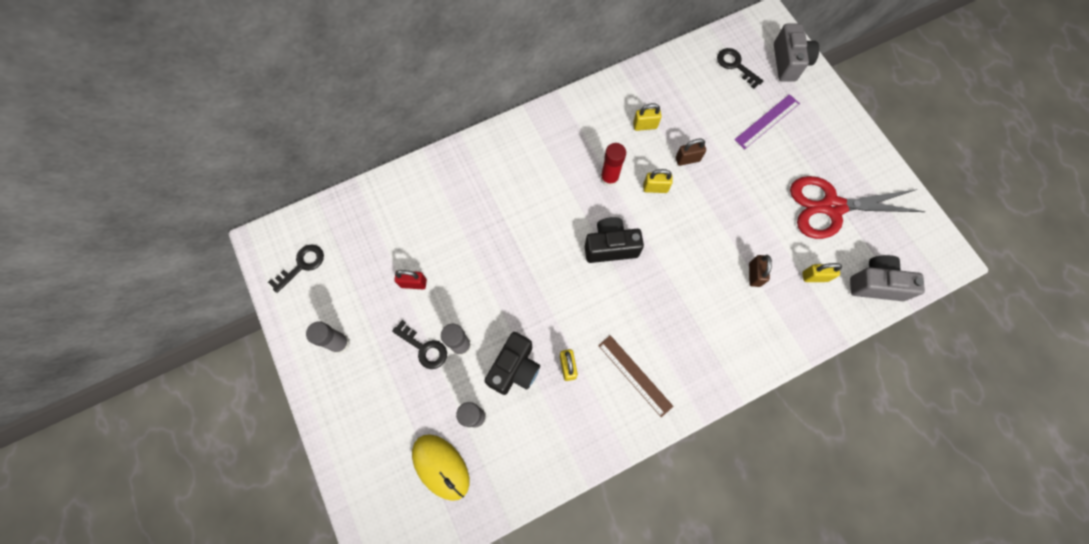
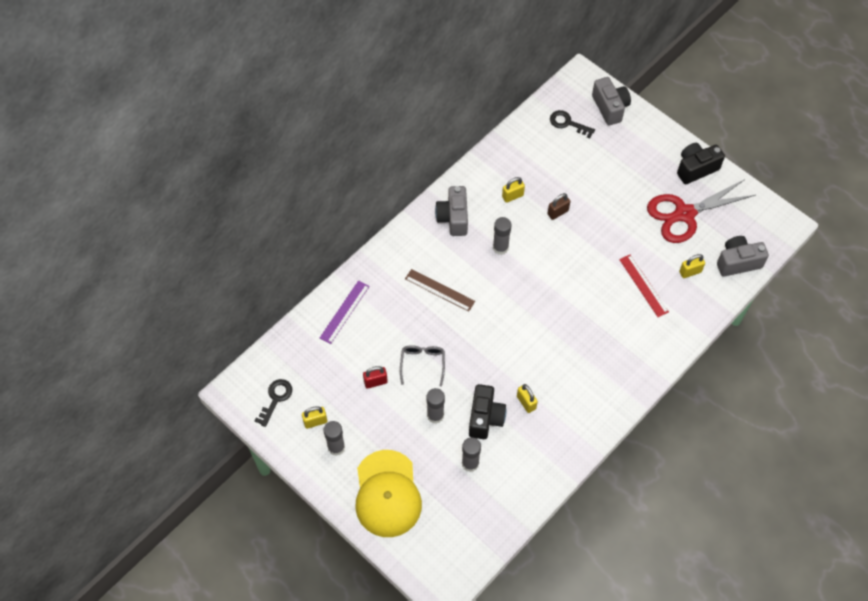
camera: 20 degrees left, 10 degrees down
(370, 419) = (387, 494): none -> yellow cap
(424, 348) = (406, 427): black key -> none
(441, 466) = (458, 508): yellow mouse -> none
(472, 280) = (422, 363): none -> grey glasses
(571, 129) = (453, 218): none -> grey camera
(609, 178) = (500, 248): red glue stick -> grey glue stick
(610, 247) = (523, 301): black camera -> black camera (696, 168)
(635, 375) = (580, 391): brown ruler -> brown ruler (439, 290)
(655, 188) = (540, 243): yellow padlock -> yellow padlock (315, 421)
(754, 274) = (643, 285): brown padlock -> red ruler
(767, 121) = (610, 162): purple ruler -> purple ruler (344, 312)

